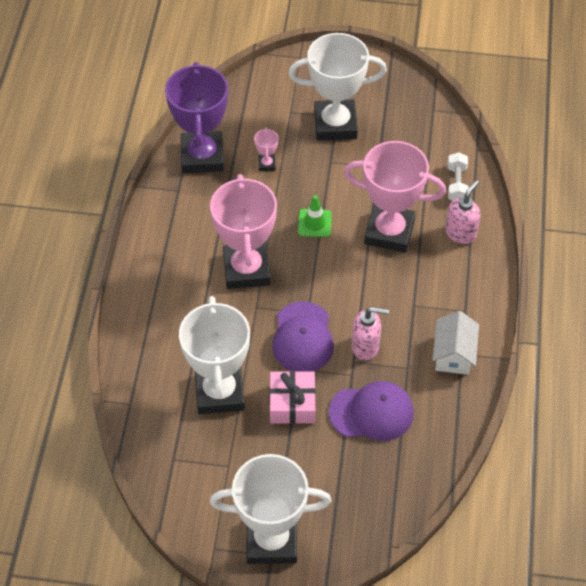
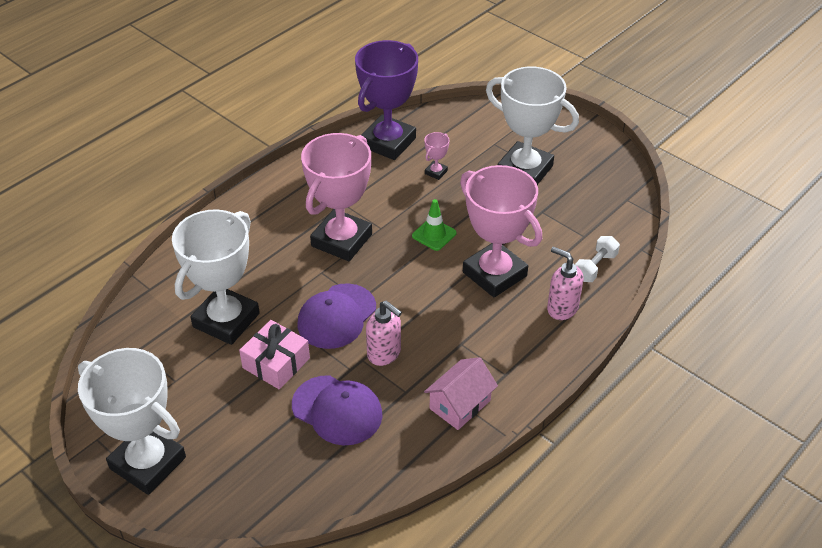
camera: 35 degrees right, 10 degrees down
(453, 354) = (460, 404): white house -> pink house
(460, 233) = (562, 308): pink soap dispenser -> pink soap dispenser turned 120 degrees counterclockwise

